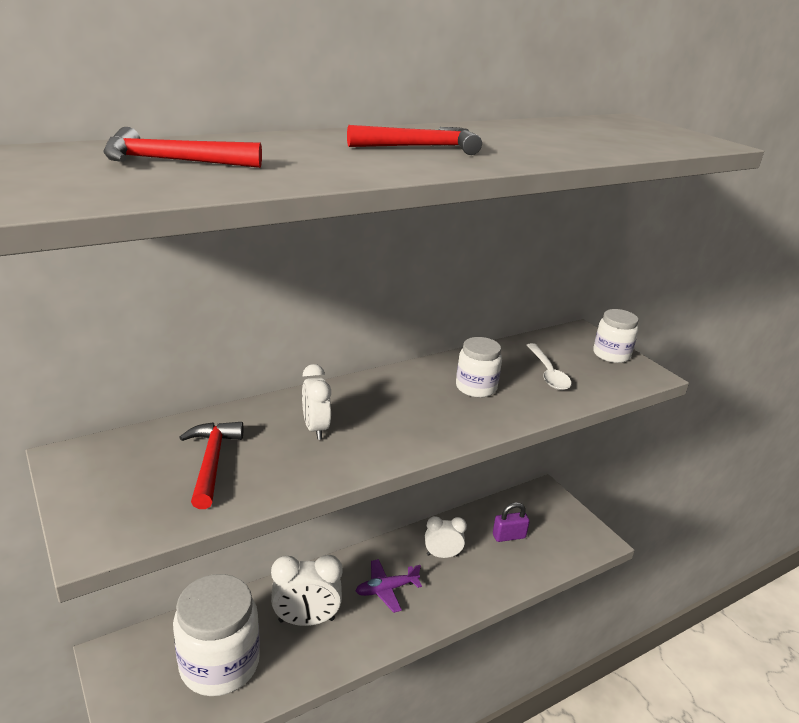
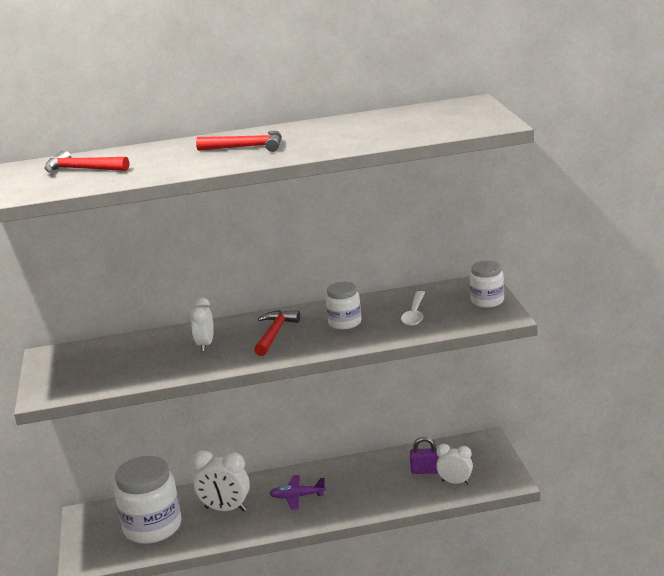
camera: 25 degrees right, 5 degrees down
(211, 462) = (127, 360): red hammer -> red hammer (275, 333)
(442, 555) = (358, 478): white clock -> white clock (455, 482)

